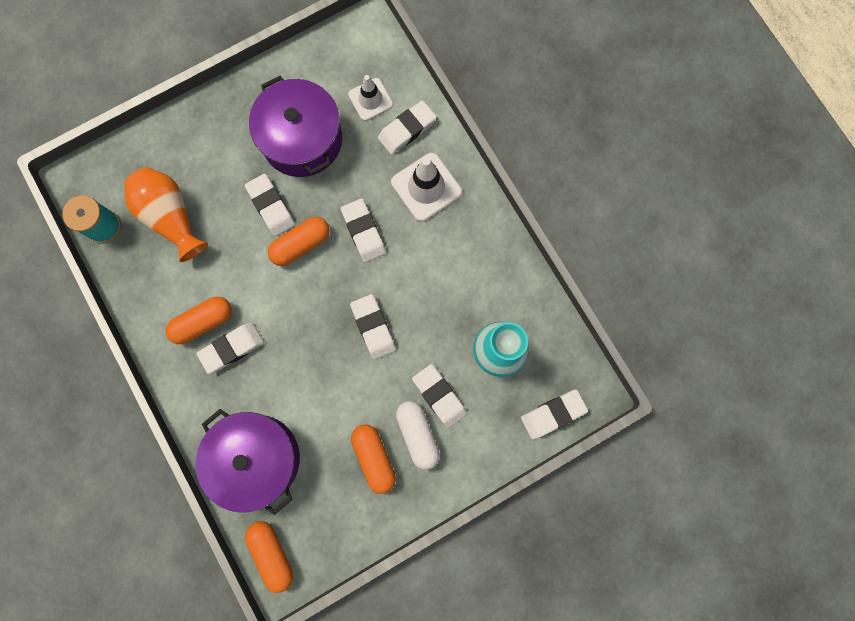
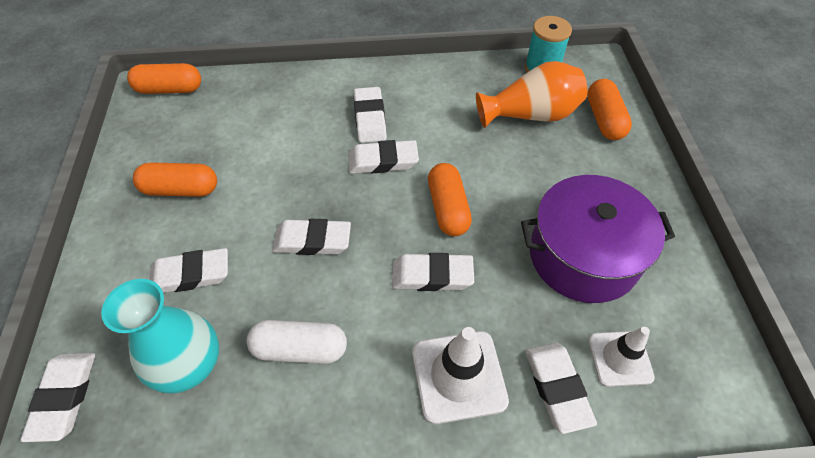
camera: 115 degrees right, 25 degrees down
(203, 322) = (409, 106): orange capsule -> orange capsule (604, 119)
(256, 459) = (256, 104): purple pot -> none
(271, 206) = (507, 197): white eraser -> white eraser (383, 161)
(417, 434) = (169, 236): white capsule -> white capsule (300, 349)

